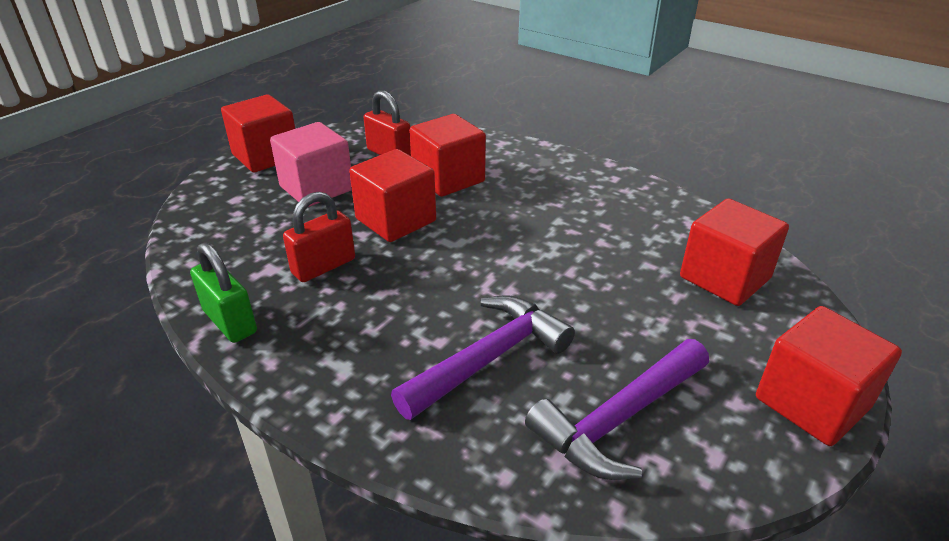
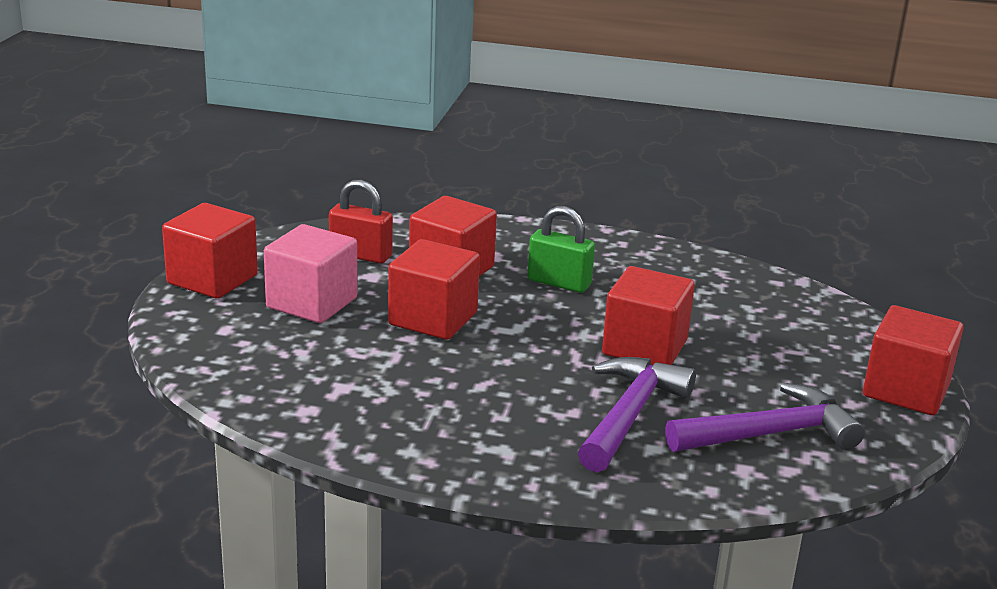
camera: 25 degrees left, 10 degrees down
(230, 322) = (351, 438): green padlock -> green padlock (559, 283)
(323, 266) = (398, 373): red padlock -> none
(618, 420) = (770, 434): purple hammer -> purple hammer turned 135 degrees counterclockwise
(724, 278) = (783, 313): red cube -> red cube (644, 347)

